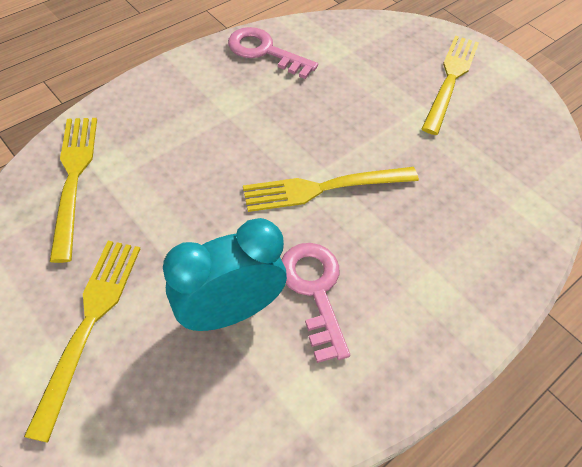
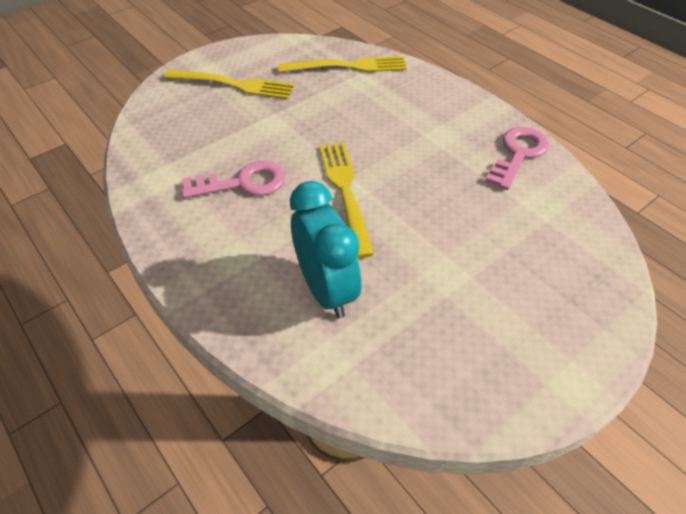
camera: 95 degrees right, 5 degrees down
(229, 312) = (232, 140): turquoise clock -> turquoise clock (326, 289)
(450, 79) = (526, 311): yellow fork -> none

